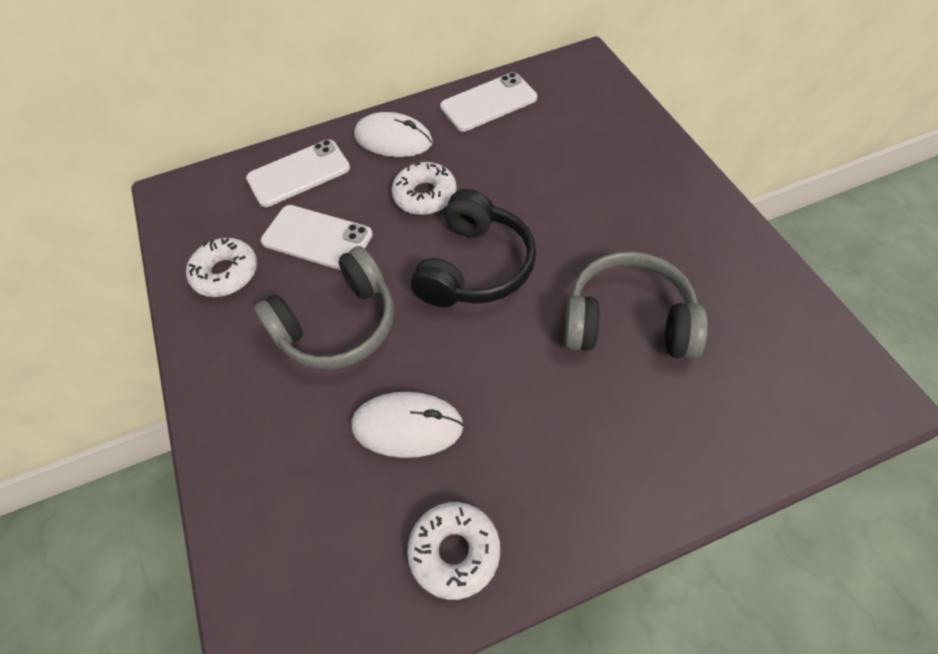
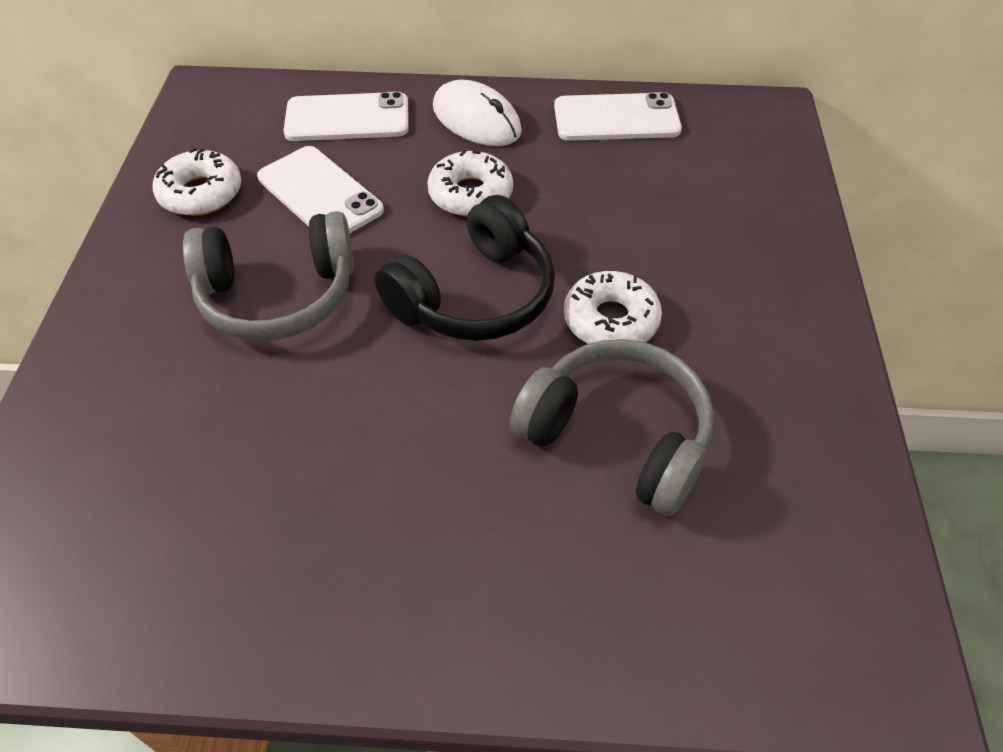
camera: 20 degrees right, 5 degrees down
(407, 426) = (277, 438): white mouse -> none
(455, 552) = (232, 602): white donut -> white donut (611, 320)

